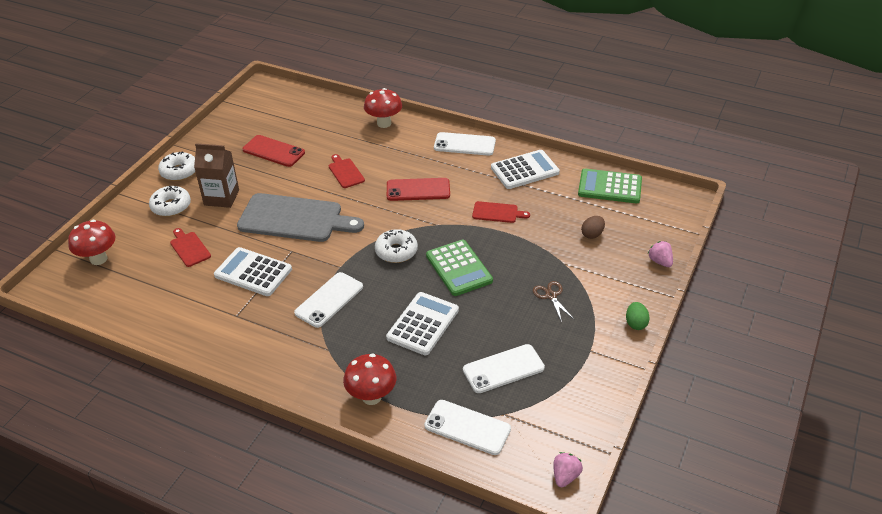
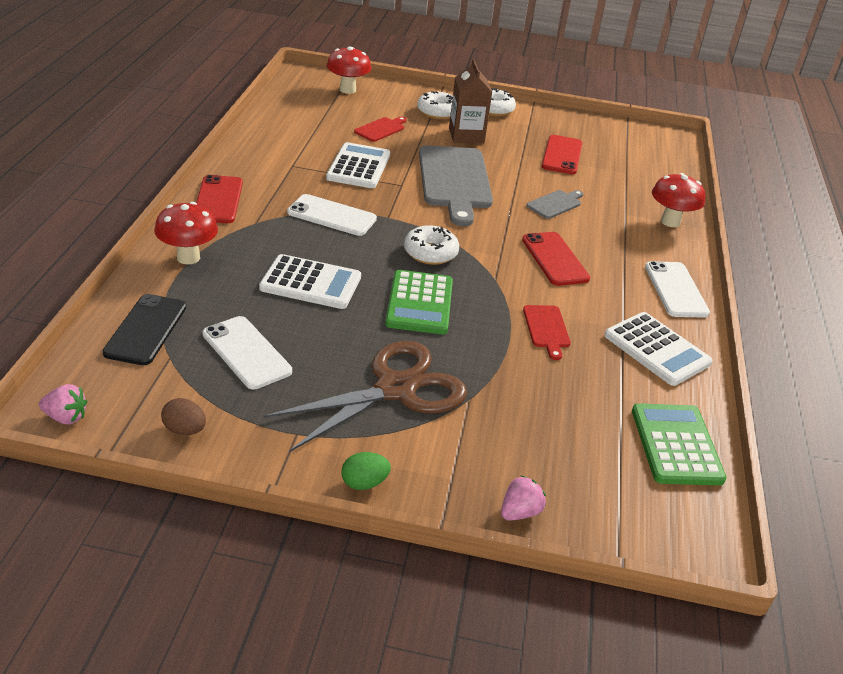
camera: 70 degrees right, 5 degrees down
(283, 372) = (218, 200): none -> red phone
(345, 172) = (555, 204): red cutting board -> grey cutting board
(459, 268) = (419, 303): green calculator -> green calculator turned 45 degrees counterclockwise
(467, 427) = (146, 330): white phone -> black phone
(551, 296) = (395, 389): brown scissors -> brown scissors, size x2.41
(592, 234) = (547, 427): brown egg -> brown egg (184, 430)

